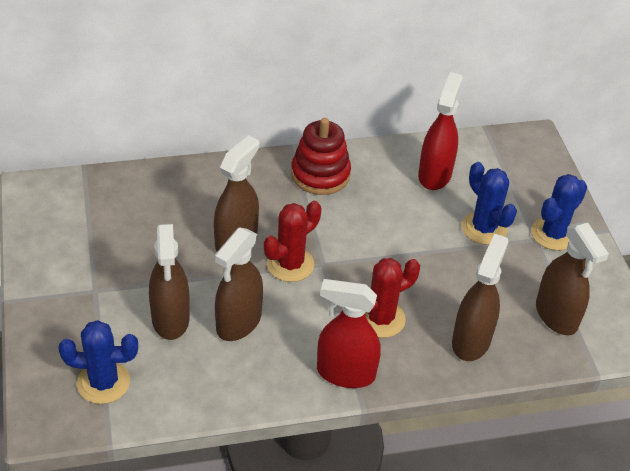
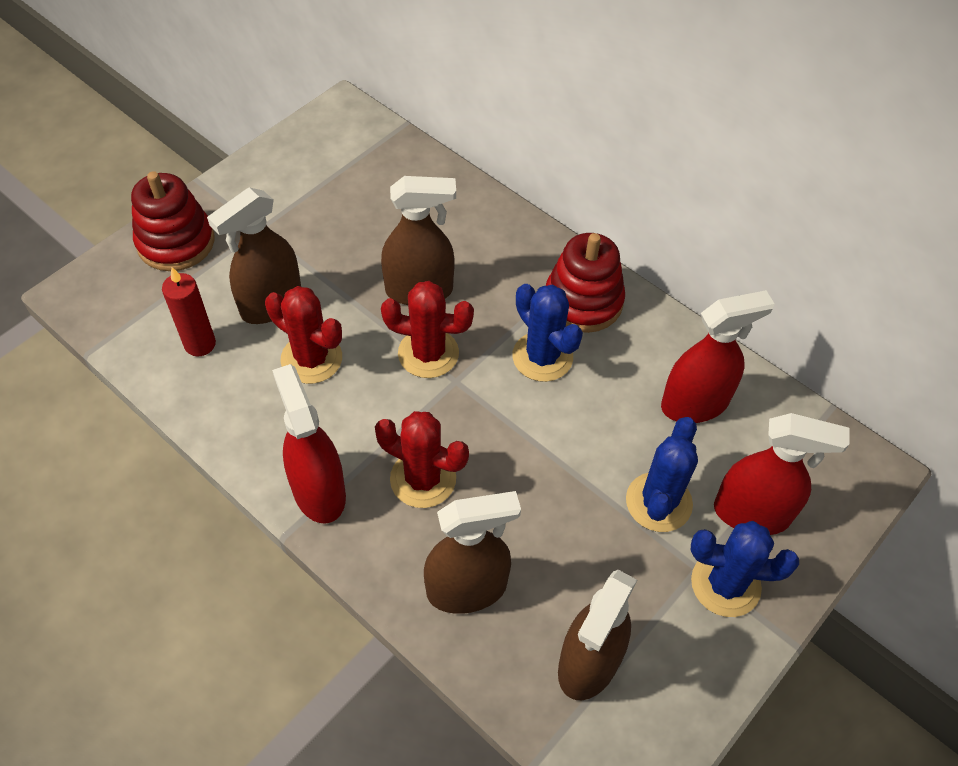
camera: 55 degrees right, 10 degrees up
(57, 342) = (176, 242): none -> red stacking toy
(103, 382) = (154, 304): blue cactus -> blue cactus (542, 357)
(167, 375) = (200, 344): none -> red candle
(238, 322) = (311, 359): brown spray bottle -> red cactus
(521, 197) = (752, 513): none -> red spray bottle

